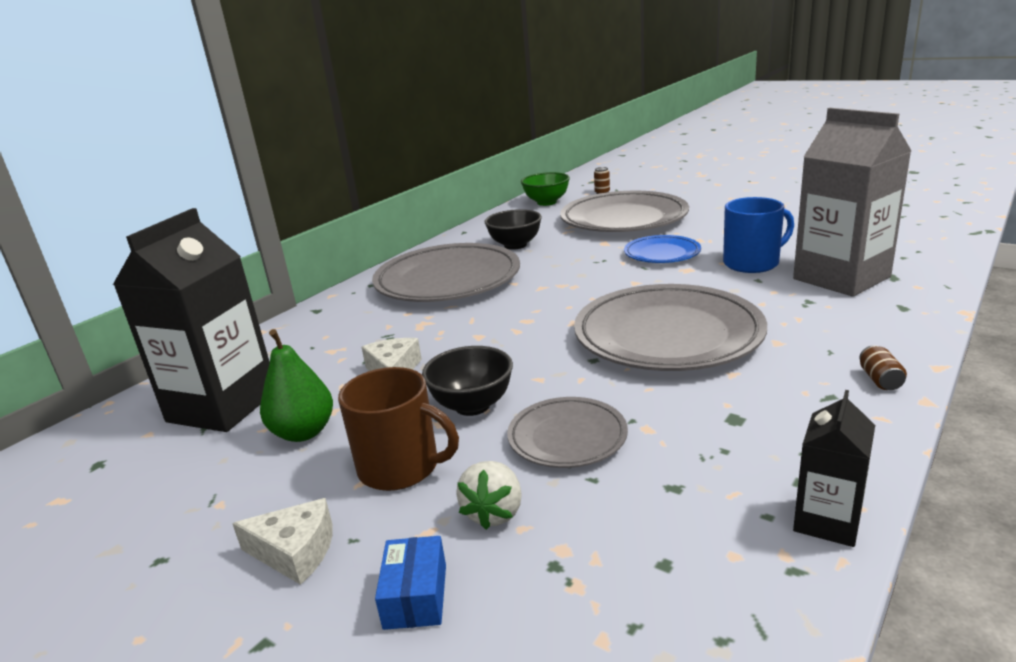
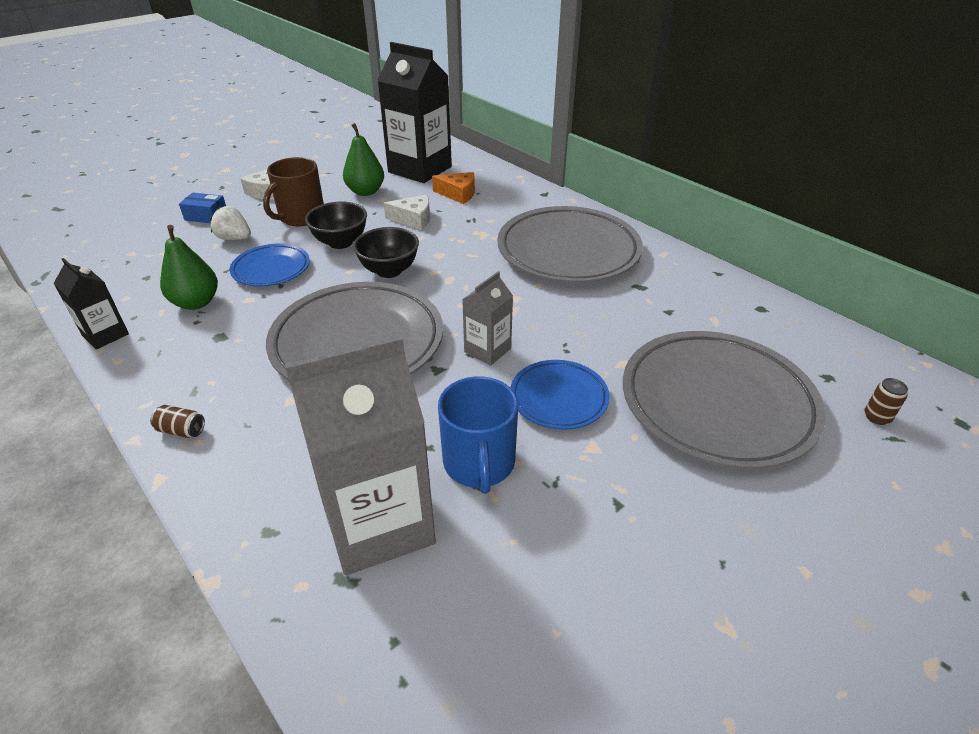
camera: 100 degrees right, 15 degrees up
(315, 358) = (458, 194): none -> orange cheese
(515, 245) = (650, 300): black bowl -> black bowl (389, 270)
(546, 202) = (831, 351): green bowl -> none
(567, 437) = (271, 269): grey plate -> blue plate
(628, 283) = (487, 350): none -> grey carton
(688, 469) = (196, 303): none -> green pear

